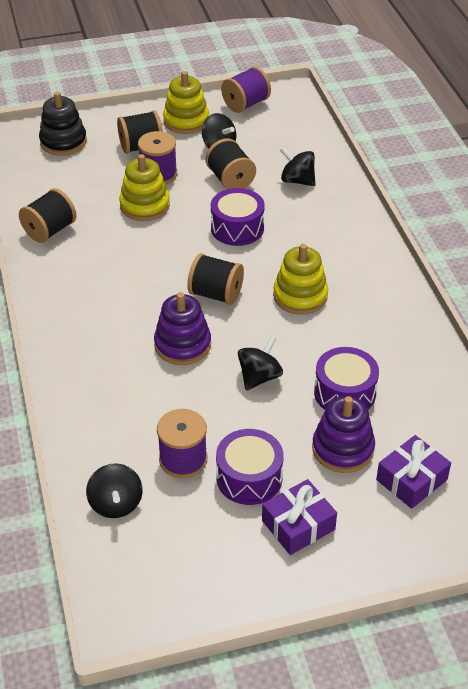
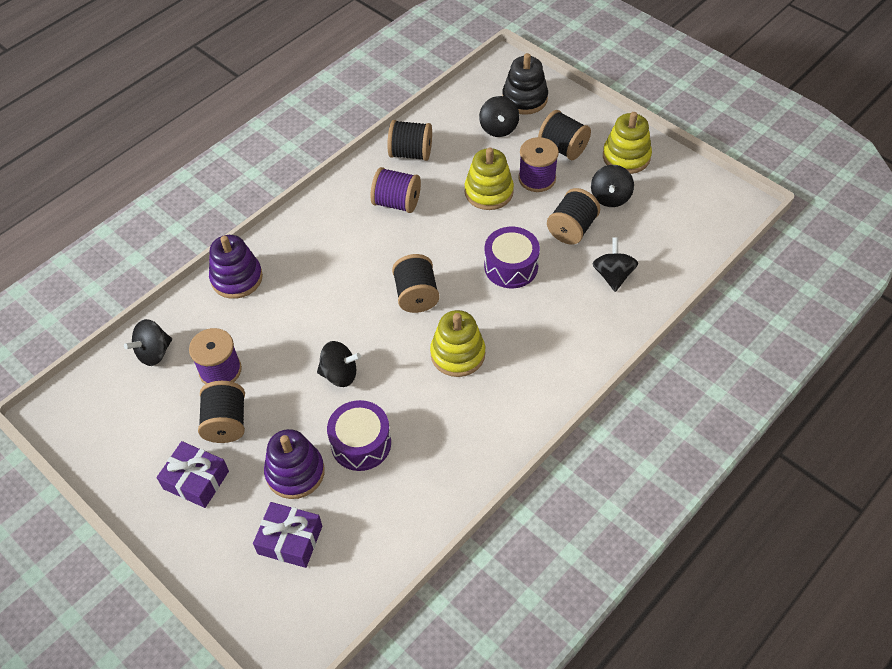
camera: 60 degrees right, 10 degrees up
(79, 170) = (498, 128): none -> black spinning top
(182, 345) = (341, 305): purple stacking toy -> purple stacking toy (237, 278)
(246, 104) = (691, 183): purple spool -> purple spool (397, 203)
(249, 478) = (226, 422): purple drum -> black spool

